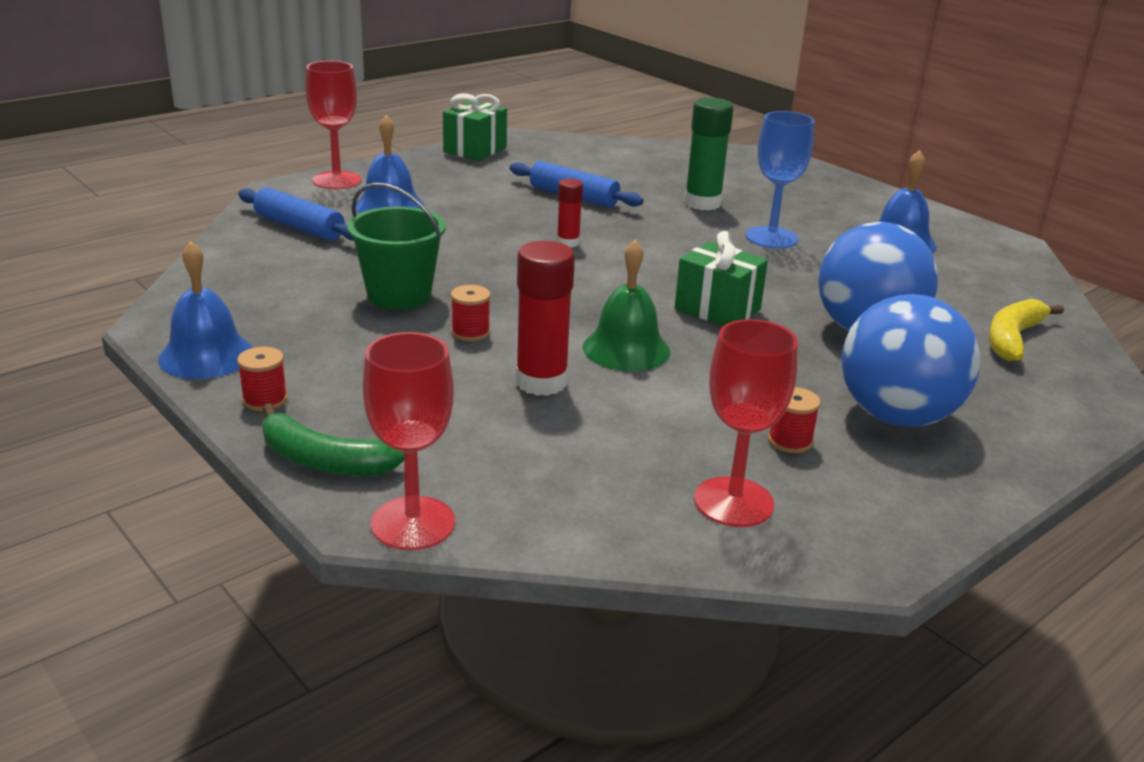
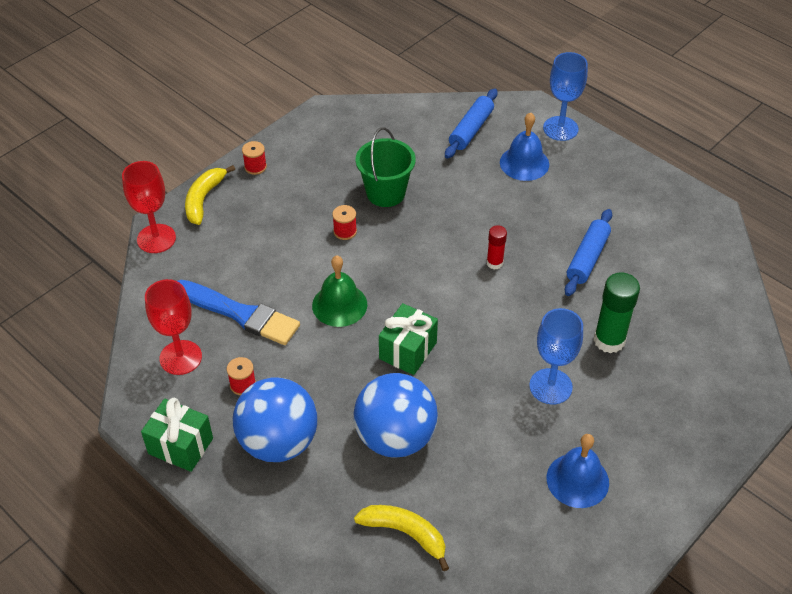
camera: 85 degrees right, 20 degrees up
(206, 355) = (296, 135): blue bell -> none
(323, 460) = (204, 199): green banana -> yellow banana
(337, 180) = (560, 128): red goblet -> blue goblet
(475, 150) = (664, 188): green gift -> green gift (180, 446)
(541, 382) = (291, 269): red glue stick -> none
(634, 436) = (240, 314): none -> blue brush

